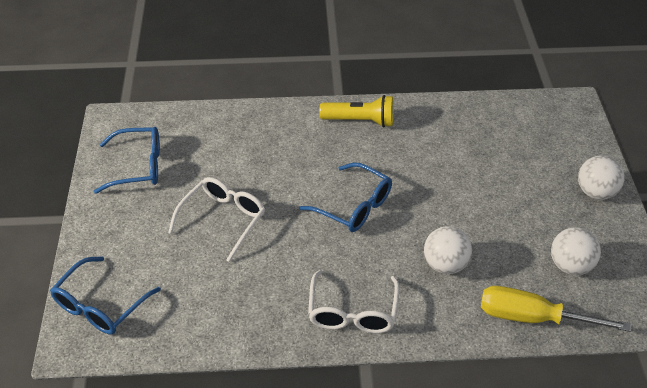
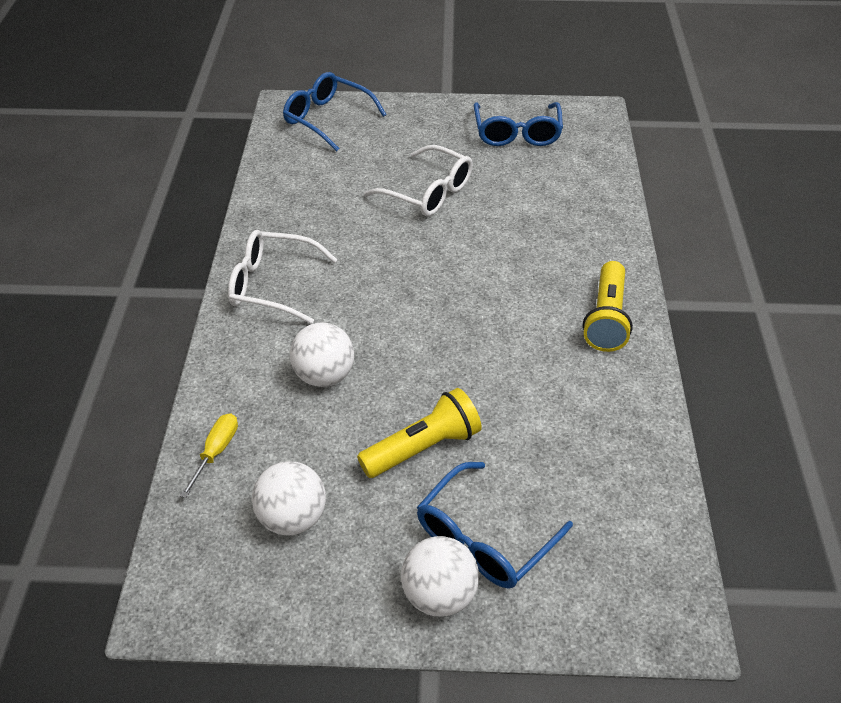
camera: 95 degrees right, 0 degrees up
(354, 206) = (437, 299): blue glasses -> blue glasses (484, 538)
(494, 205) = (423, 447): none -> yellow flashlight
(531, 317) = (216, 451): yellow screwdriver -> yellow screwdriver, size x0.52

